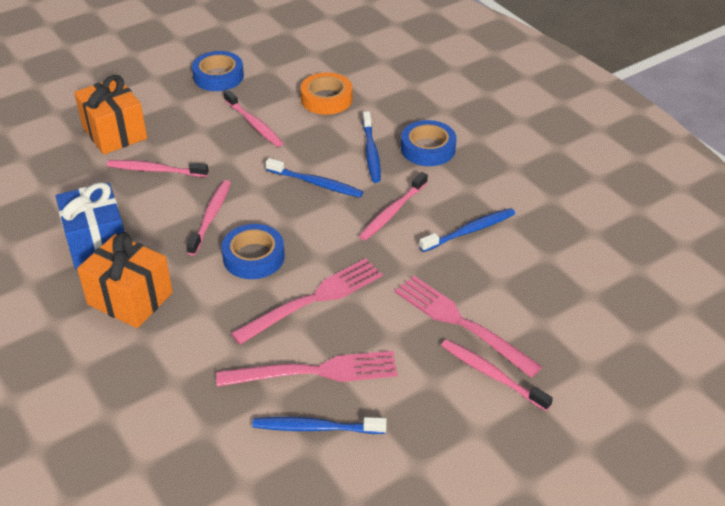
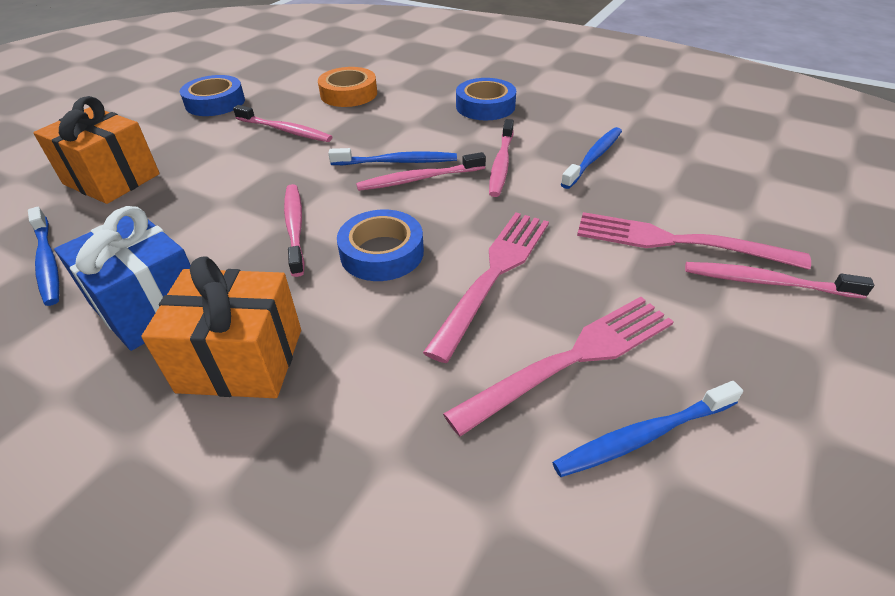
camera: 25 degrees left, 0 degrees up
(155, 170) = (189, 201): pink toothbrush -> pink toothbrush (419, 179)
(371, 152) = (432, 122): blue toothbrush -> blue toothbrush (47, 262)

